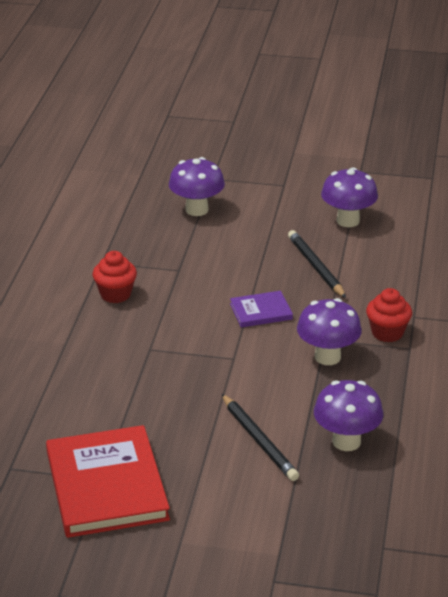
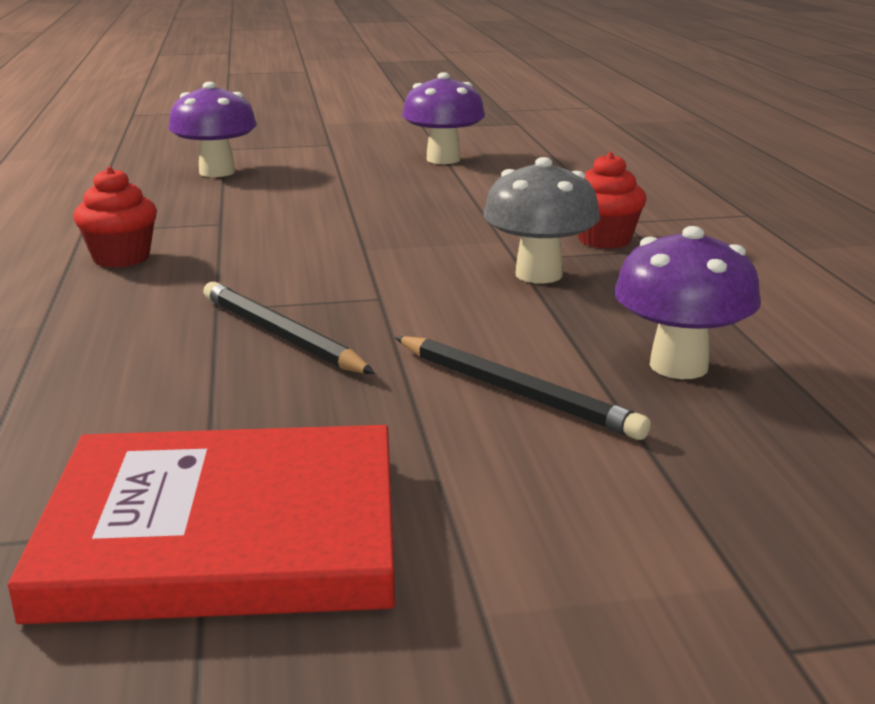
camera: 20 degrees left, 10 degrees down
(107, 485) = (224, 532): red book -> red book turned 60 degrees counterclockwise
(261, 311) = (386, 245): purple book -> none
(315, 267) = (434, 197): black pencil -> black pencil (280, 335)
(327, 357) = (538, 274): purple mushroom -> grey mushroom

